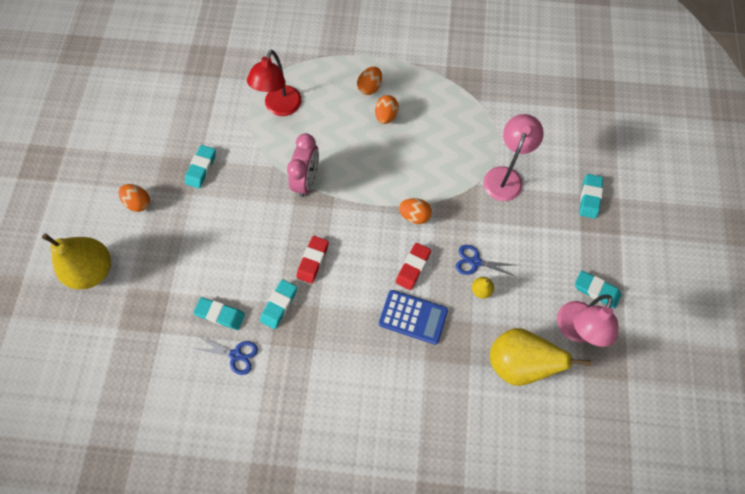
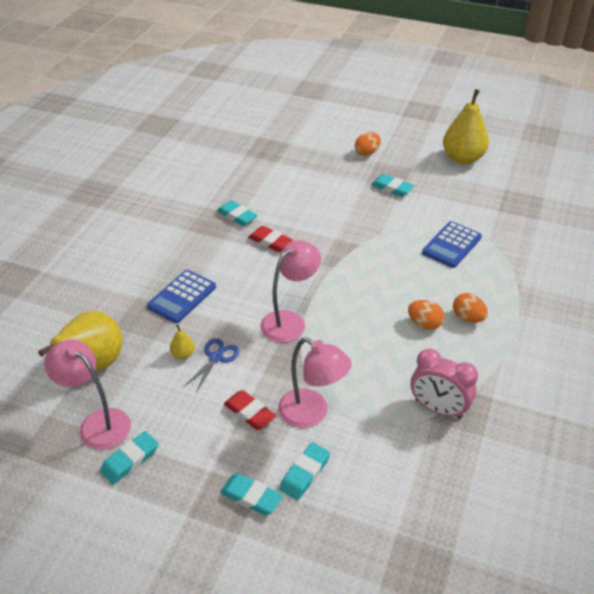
camera: 105 degrees right, 25 degrees down
(93, 270) = (313, 128): yellow pear -> yellow pear (462, 158)
(220, 314) = (245, 184): turquoise eraser -> turquoise eraser (304, 473)
(236, 355) = (206, 188): blue scissors -> none
(280, 108) = (451, 245): red lamp -> blue calculator
(307, 180) = (358, 251): pink clock -> pink clock (438, 409)
(413, 267) = (232, 307): red eraser -> red eraser (250, 413)
(414, 215) = (290, 321): orange egg -> pink lamp

